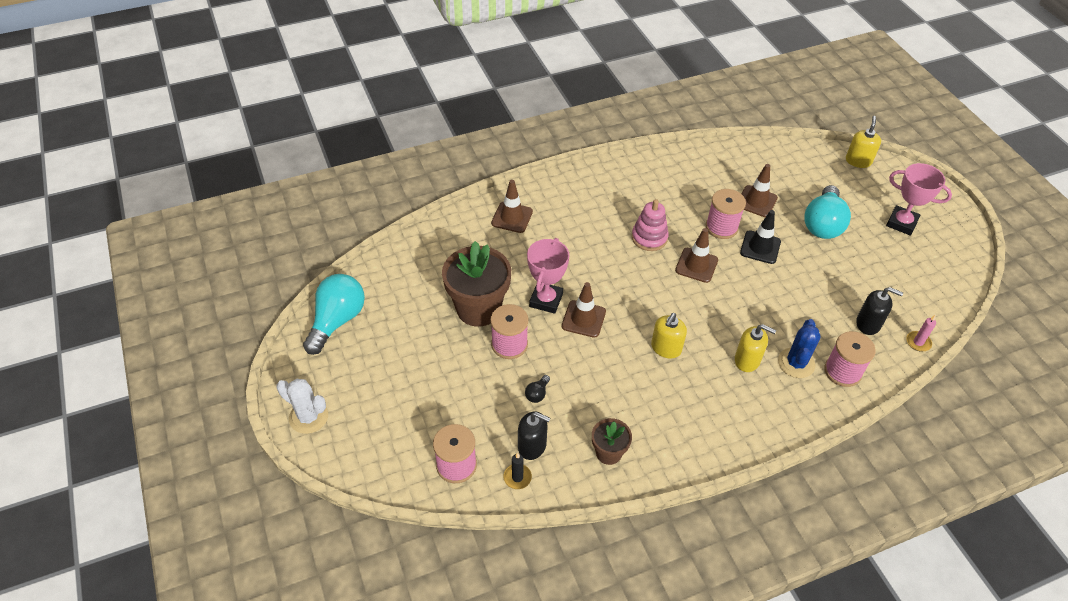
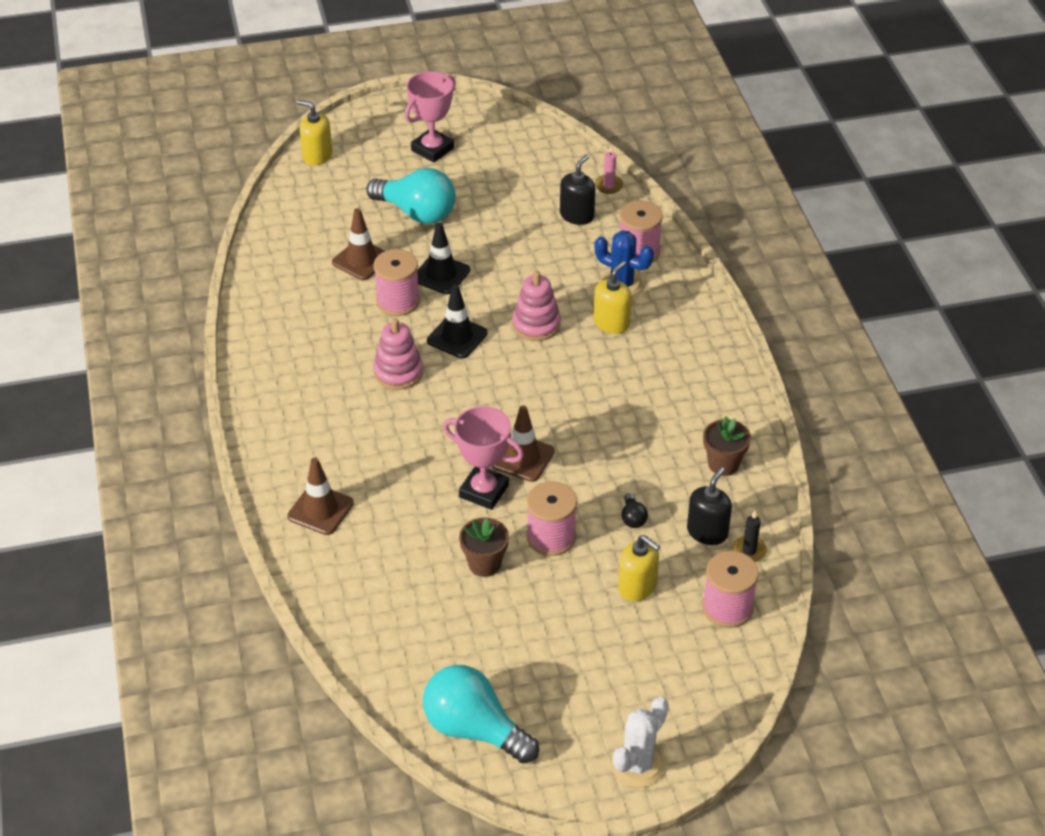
camera: 80 degrees left, 5 degrees down
(478, 309) = (484, 564): brown flower pot -> brown flower pot, size x0.53
(537, 394) = (632, 518): black light bulb -> black light bulb turned 45 degrees clockwise
(666, 348) = (582, 389): yellow soap dispenser -> yellow soap dispenser (637, 587)
(696, 265) = (457, 337): brown traffic cone -> black traffic cone
(727, 311) = (536, 324): none -> pink stacking toy

